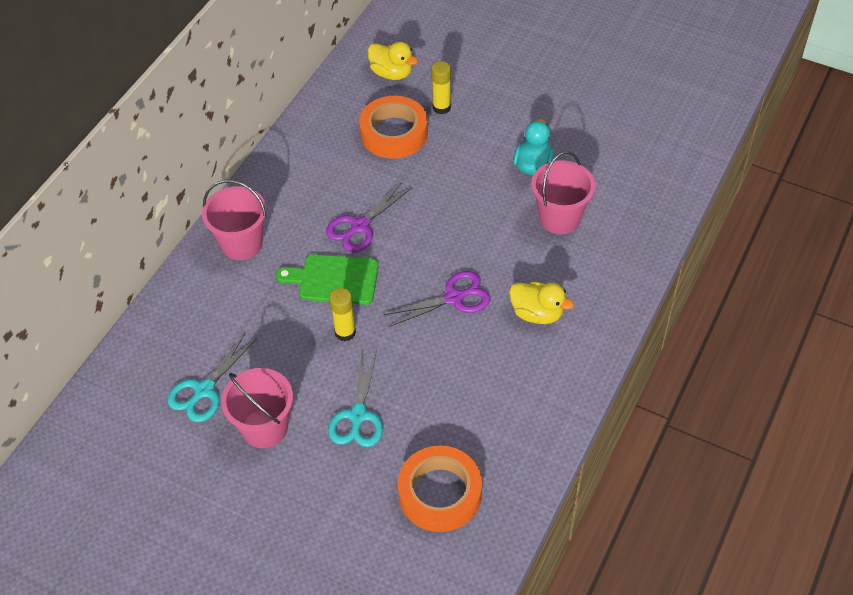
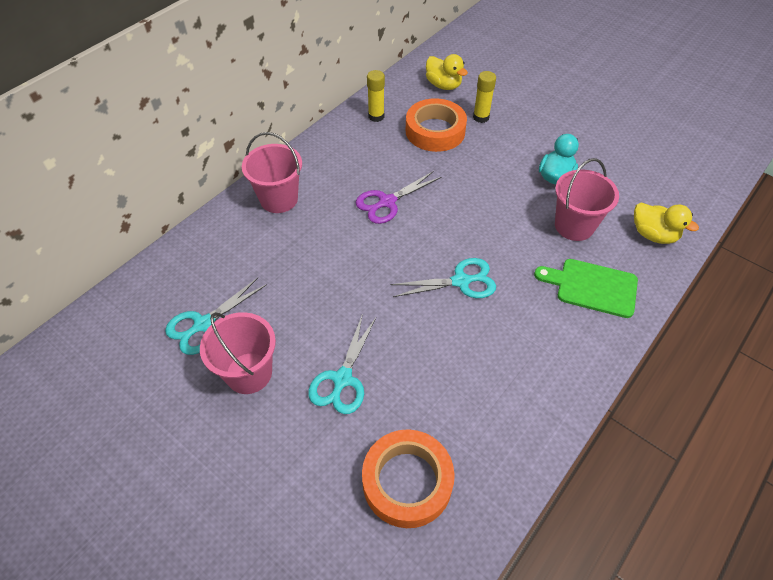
camera: 10 degrees right, 0 degrees up
(334, 279) = (352, 244): green cutting board -> green cutting board (592, 287)
(345, 332) = (350, 295): yellow glue stick -> yellow glue stick (376, 116)
(454, 298) = (461, 281): purple scissors -> turquoise scissors
(537, 313) = (539, 311): yellow duck -> yellow duck (653, 235)

